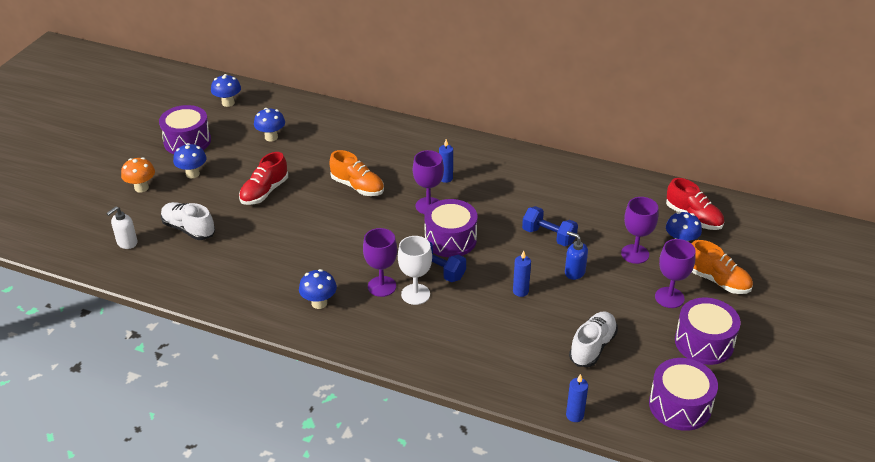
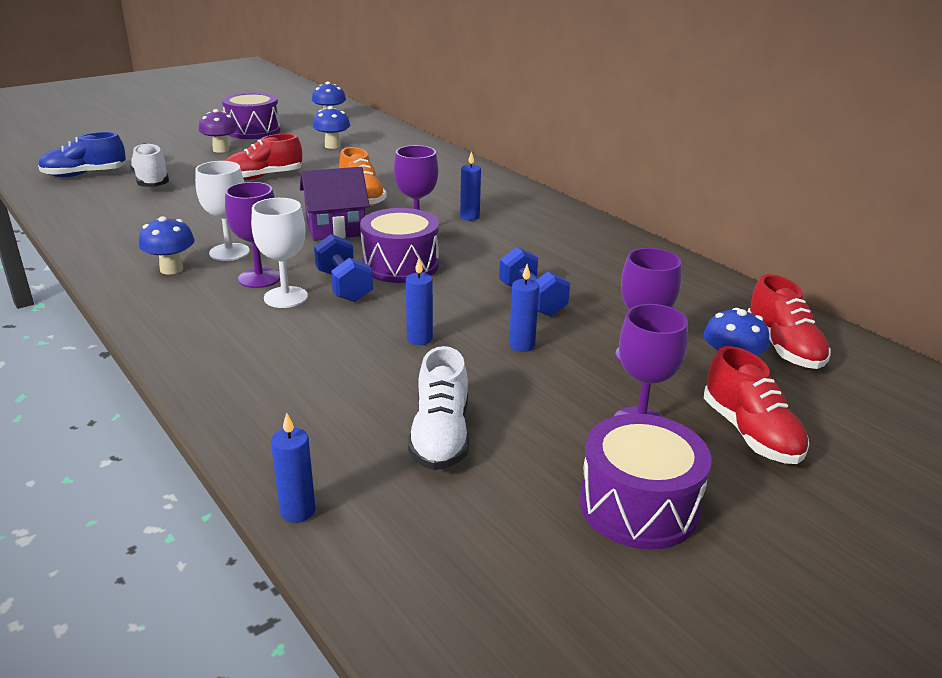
camera: 30 degrees right, 10 degrees down
(127, 243) = (85, 174): white soap dispenser -> blue shoe
(141, 188) = (163, 146): orange mushroom -> none
(192, 174) = (221, 150): blue mushroom -> purple mushroom
(336, 273) = (229, 252): none -> white goblet
(375, 224) = (335, 228): none -> purple house
(574, 272) = (521, 345): blue soap dispenser -> blue candle
(592, 347) = (440, 436): white shoe -> white shoe turned 120 degrees clockwise
(680, 405) = (490, 580): purple drum -> none
(717, 280) = (750, 433): orange shoe -> red shoe

